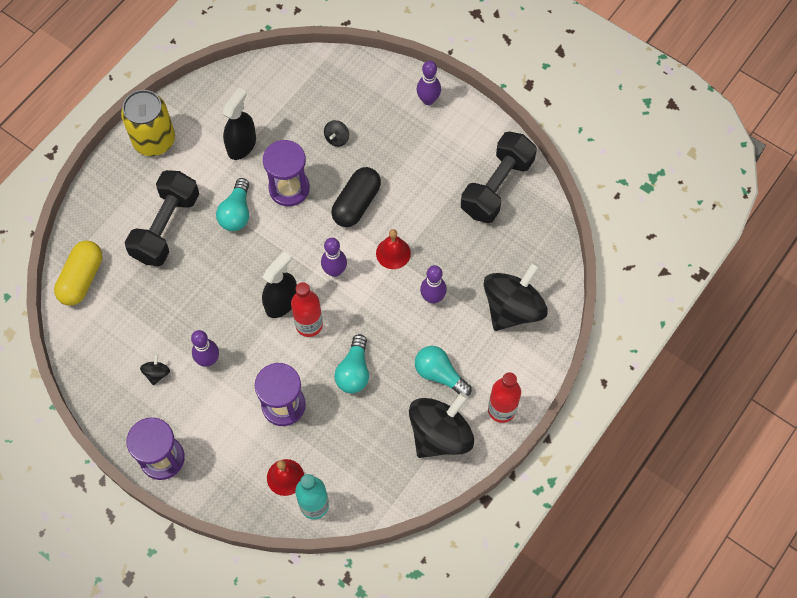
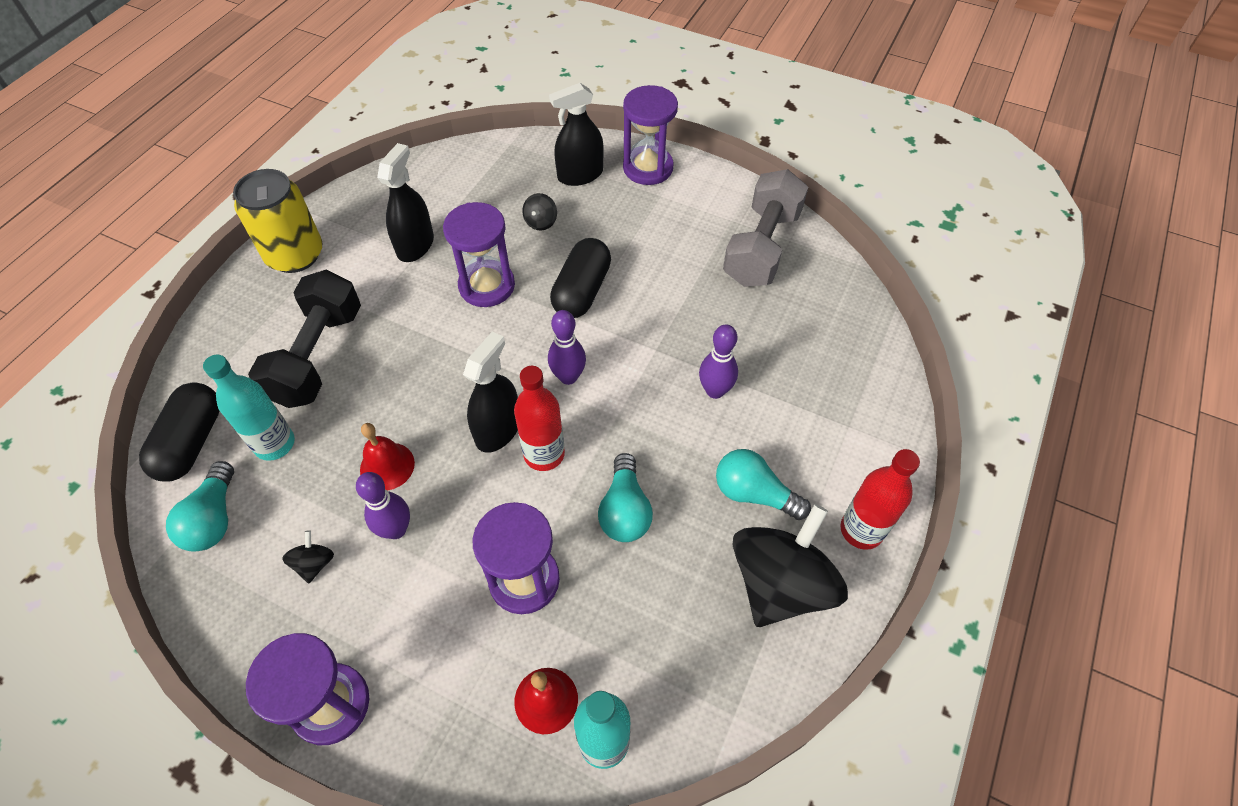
camera: 10 degrees left, 10 degrees down
(82, 279) = (191, 442): yellow capsule -> black capsule
(135, 288) = (275, 444): none -> turquoise bottle
(236, 213) = (417, 324): turquoise light bulb -> turquoise light bulb (214, 518)
(374, 98) = (580, 175): none -> black spray bottle
(393, 253) = (645, 343): red bell -> red bell (387, 466)
(428, 100) = (648, 168): purple bowling pin -> purple hourglass
(497, 187) = (761, 247): black dumbbell -> grey dumbbell
(512, 308) = (830, 387): black spinning top -> none

